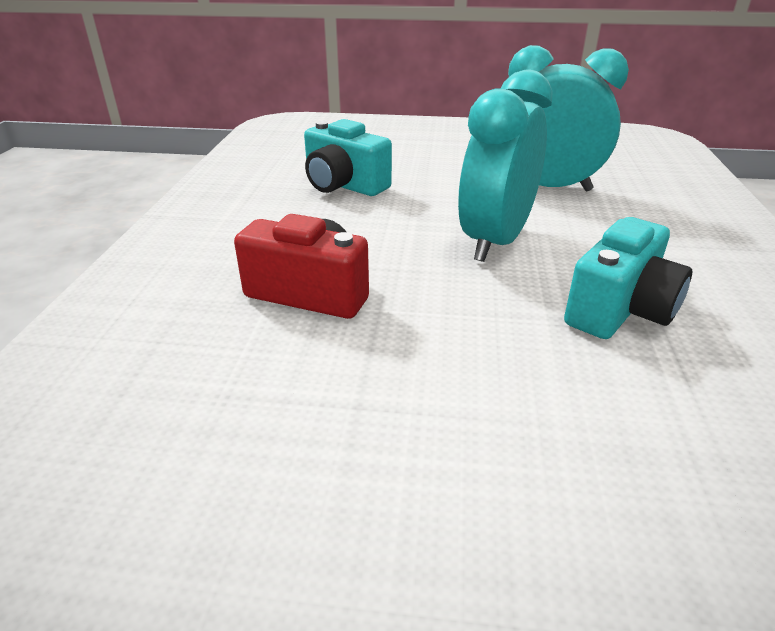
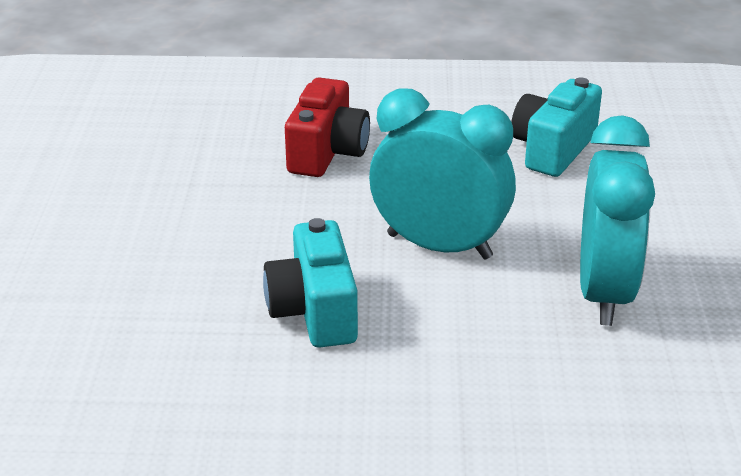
camera: 85 degrees right, 0 degrees up
(620, 310) = (314, 311): turquoise camera -> turquoise camera turned 45 degrees clockwise

